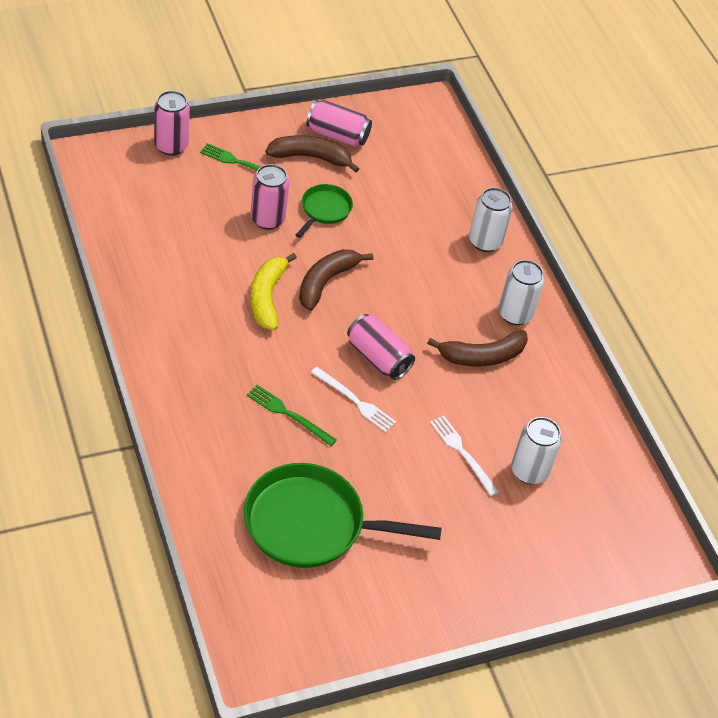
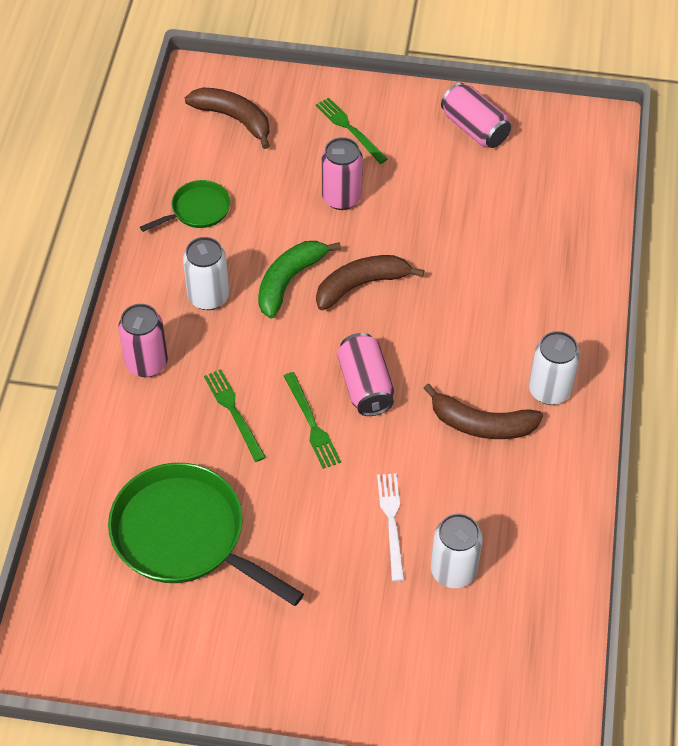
camera: 35 degrees right, 5 degrees up
(171, 146) = (290, 90): pink can -> pink can (146, 363)
(267, 297) = (289, 281): yellow banana -> green banana
(310, 157) = (429, 144): brown banana -> brown banana (234, 119)
(324, 210) = (408, 206): green pan -> green pan (197, 210)
(355, 401) = (312, 424): white fork -> green fork
(485, 242) = (567, 298): white can -> white can (208, 297)

